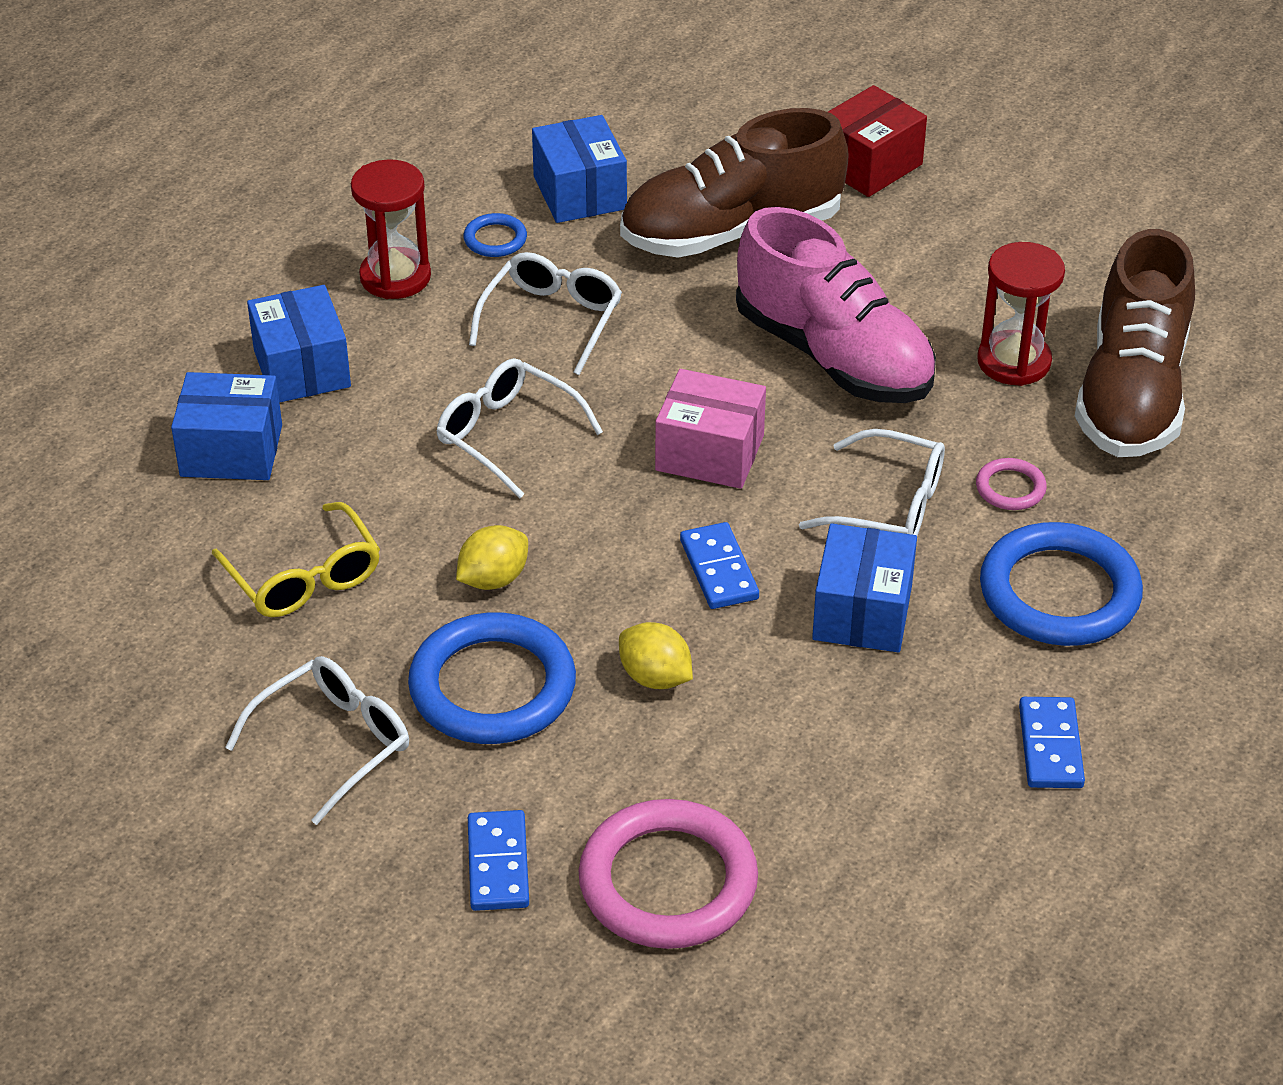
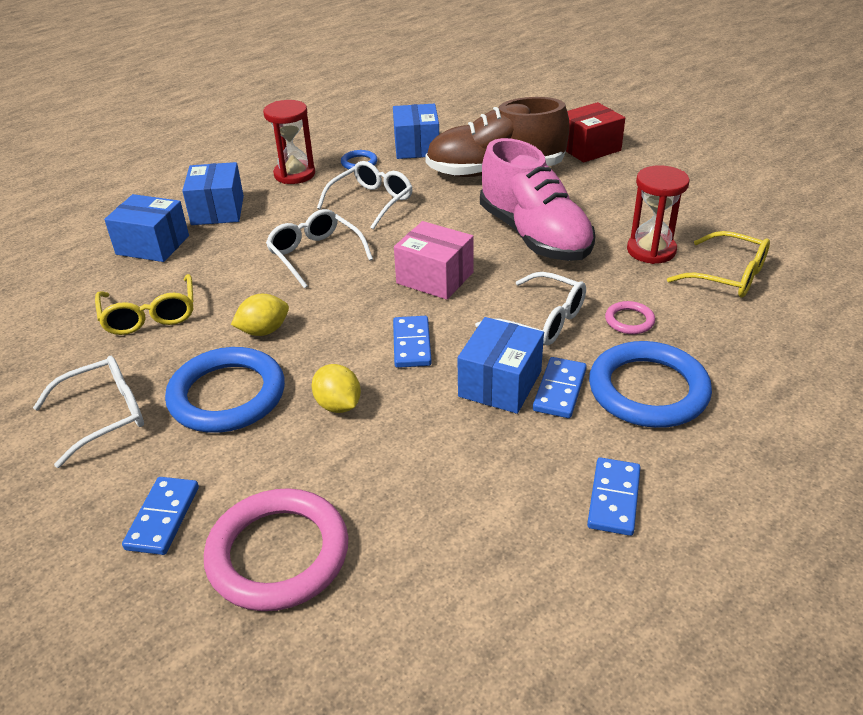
camera: 15 degrees right, 5 degrees down
(944, 610) = (560, 390): none -> blue domino
(1132, 393) = (728, 276): brown shoe -> yellow glasses

